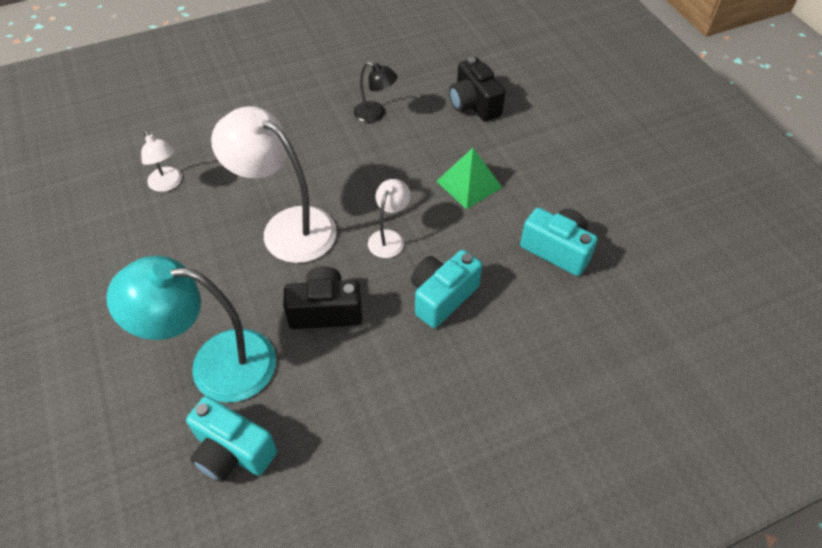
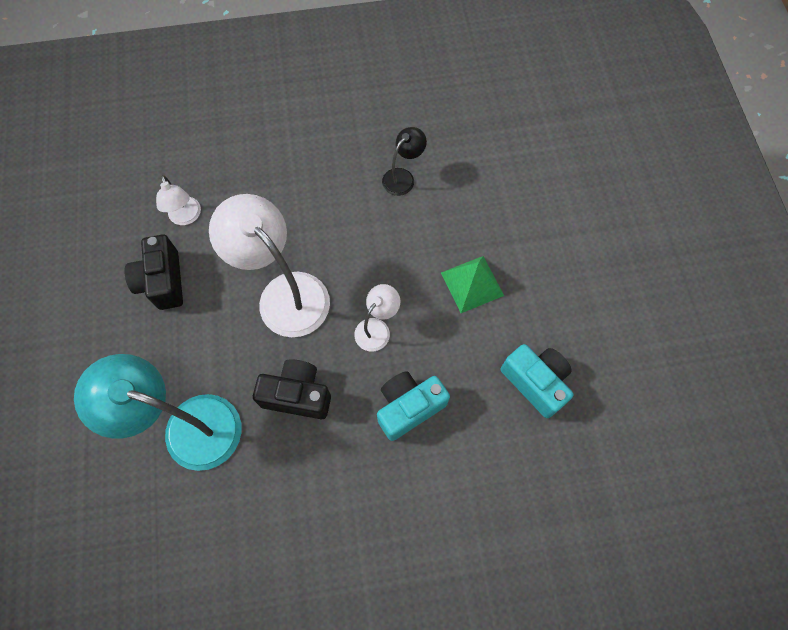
camera: 15 degrees right, 15 degrees up
(232, 451) = (183, 518): turquoise camera -> none
(375, 114) = (403, 177): black lamp -> black lamp turned 90 degrees counterclockwise
(474, 104) = (506, 186): black camera -> black camera (163, 281)

